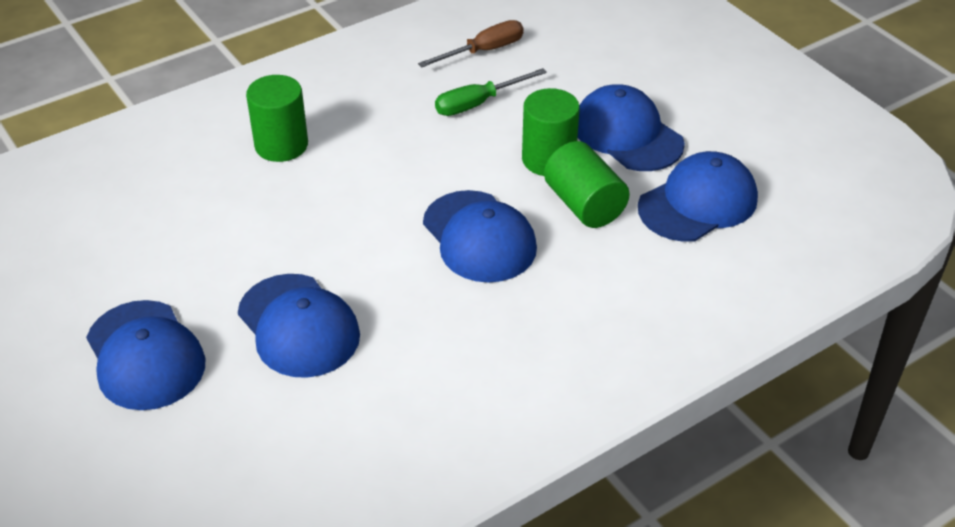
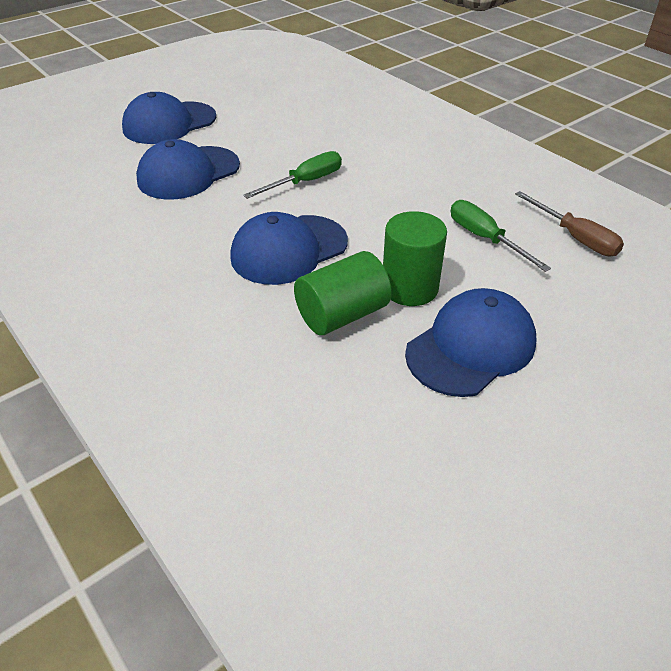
camera: 85 degrees right, 0 degrees up
(281, 145) = (391, 146): green cylinder -> none
(346, 219) = (305, 182): none -> green screwdriver
(698, 203) = (359, 409): blue cap -> none

